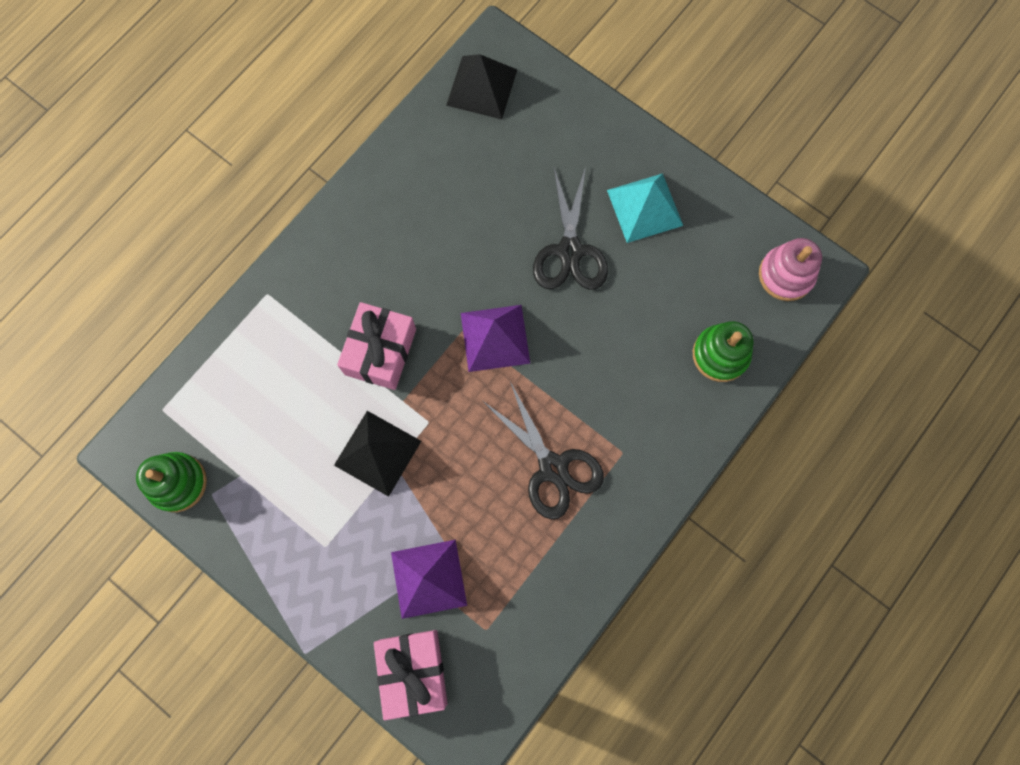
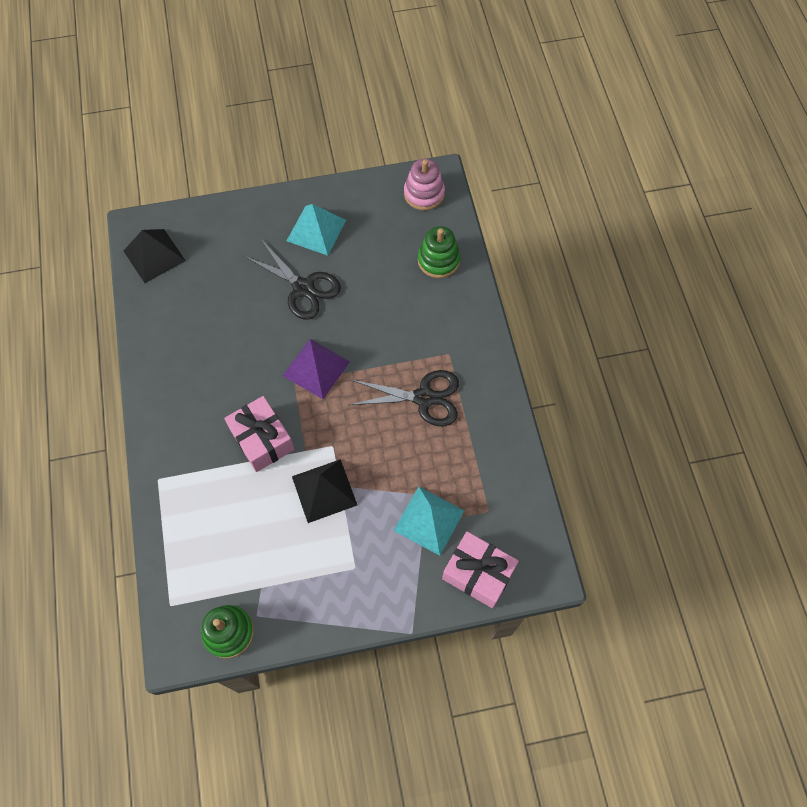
camera: 50 degrees left, 10 degrees down
(428, 579) = (429, 520): purple pyramid -> turquoise pyramid

